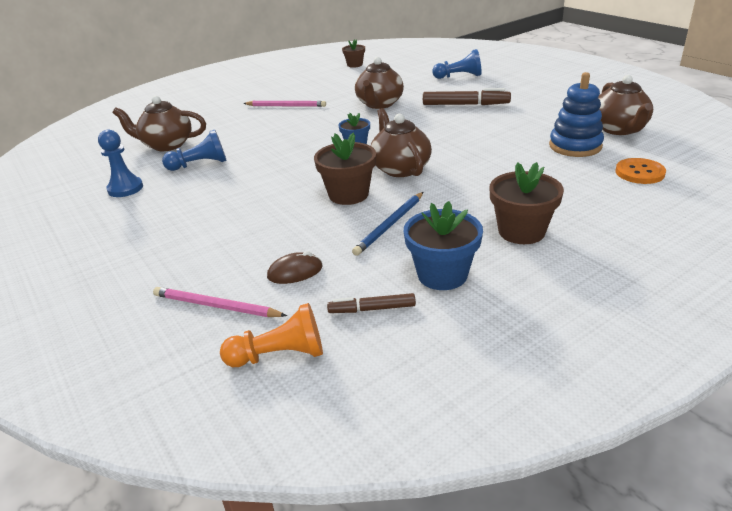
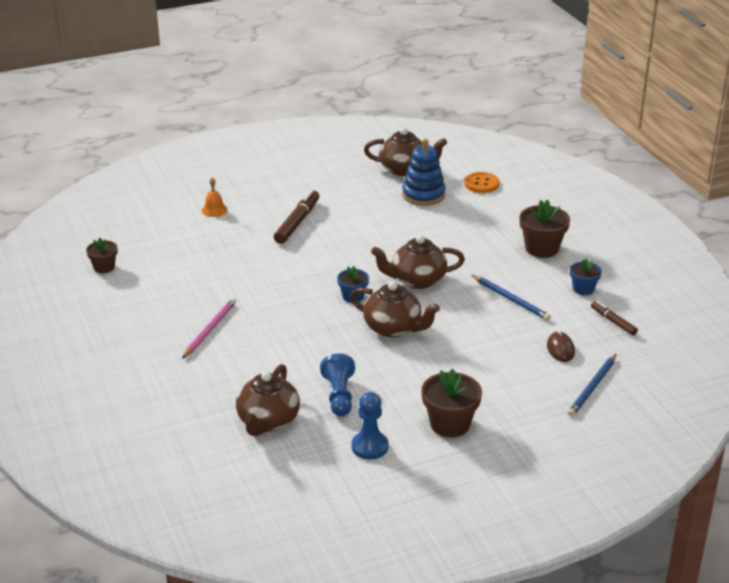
camera: 80 degrees left, 0 degrees up
(216, 306) = (592, 387): pink pencil -> blue pencil
(279, 355) = (651, 362): orange pawn -> none
(348, 194) = (452, 312): brown flower pot -> brown flower pot (450, 424)
(372, 309) = (613, 321): brown marker -> brown marker turned 135 degrees clockwise
(379, 104) = (255, 269): brown teapot -> brown teapot (393, 328)
(442, 274) = (583, 289): blue flower pot -> blue flower pot, size x0.61
(459, 76) = (214, 210): blue pawn -> orange bell

